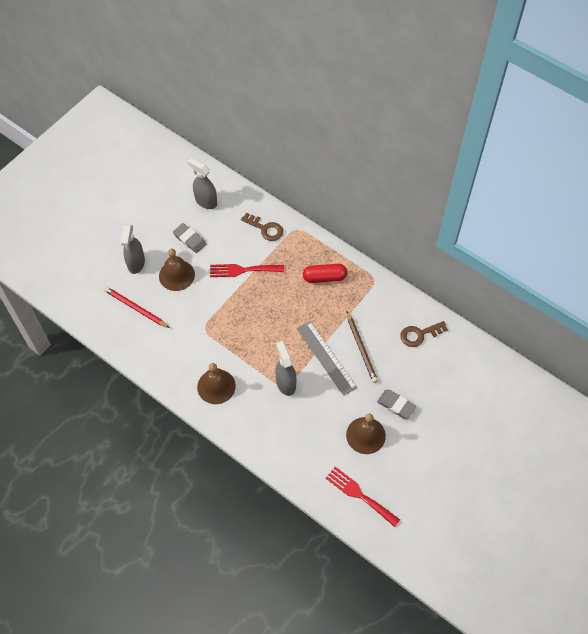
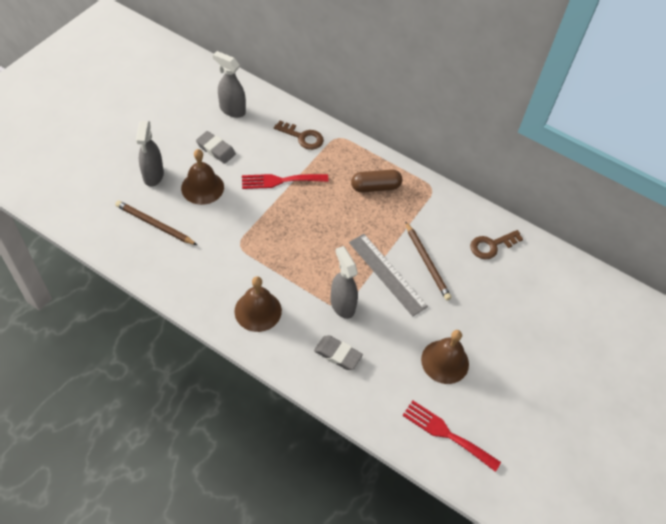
camera: 10 degrees left, 5 degrees down
(135, 308) = (154, 224): red pencil -> brown pencil
(324, 277) = (375, 187): red capsule -> brown capsule
(396, 405) = (476, 325): grey eraser -> grey eraser (337, 354)

